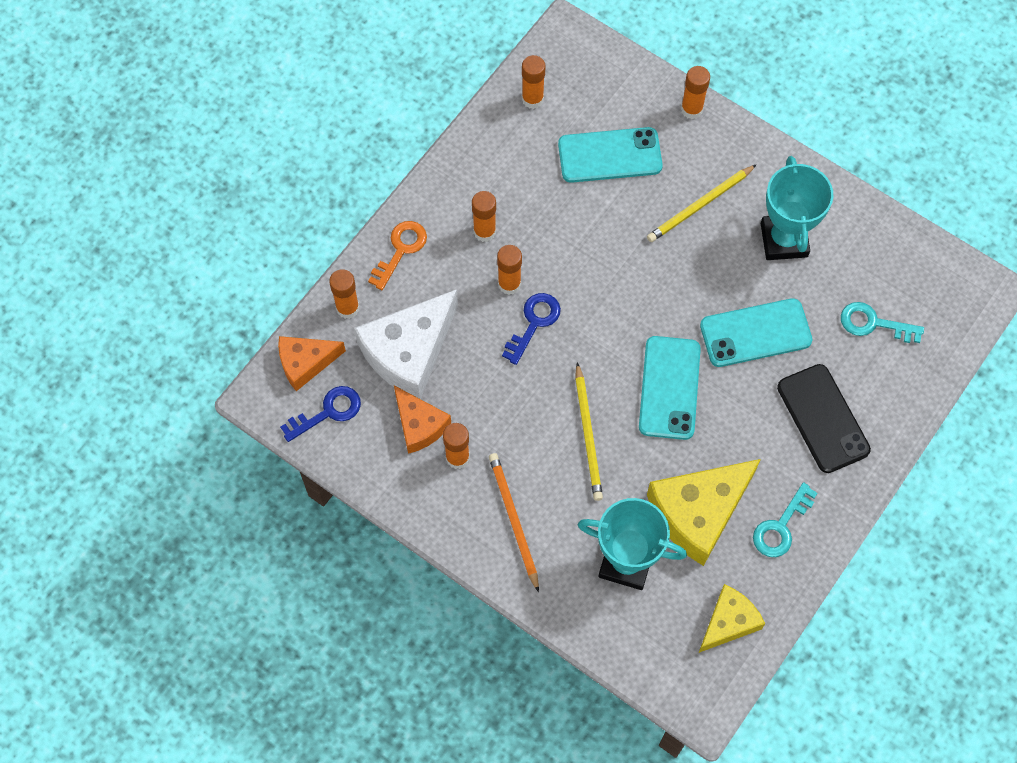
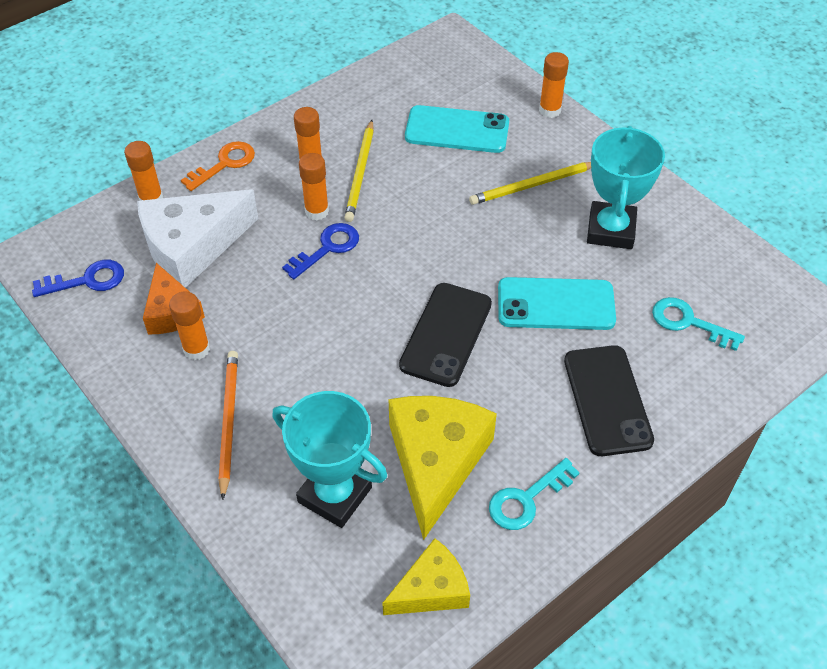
camera: 15 degrees right, 15 degrees down
(305, 363) = (88, 235): orange cheese -> none
(532, 99) = (400, 76): orange glue stick -> none
(588, 435) = (342, 358): yellow pencil -> yellow pencil (360, 173)
(669, 388) = (446, 334): turquoise phone -> black phone
(698, 513) = (436, 462): yellow cheese -> yellow cheese turned 120 degrees clockwise

